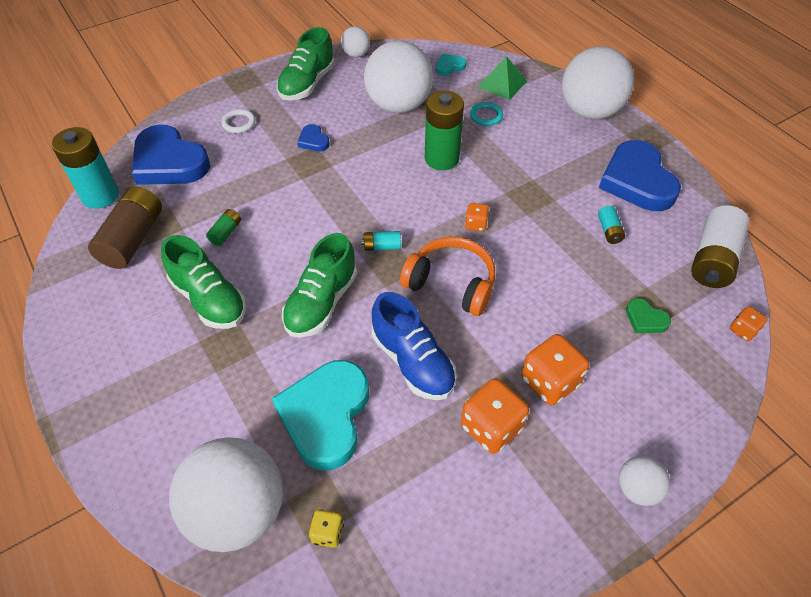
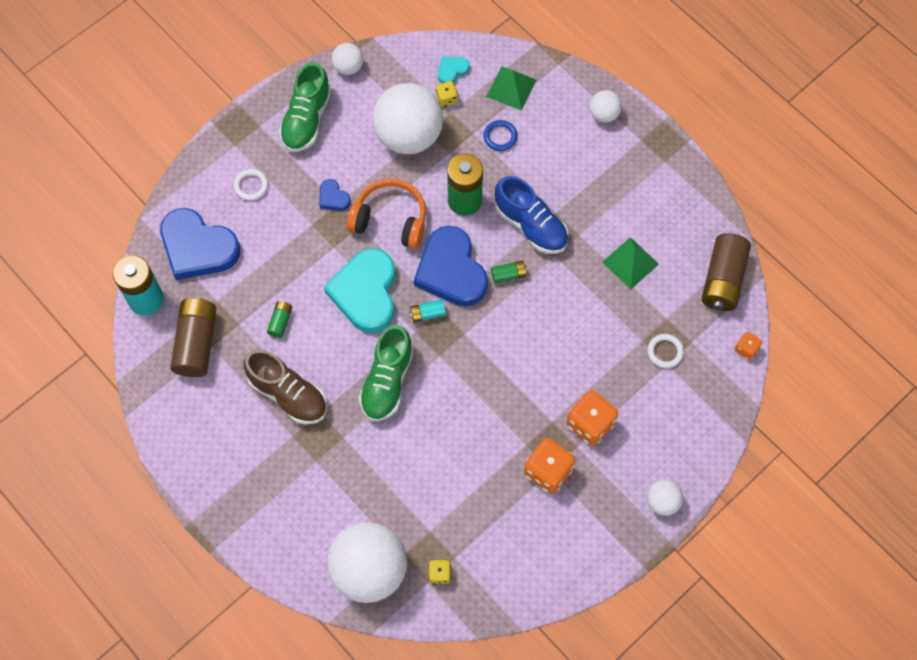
camera: 10 degrees left, 15 degrees up
(209, 299) = (288, 394): green shoe -> brown shoe
(326, 416) = (416, 484): turquoise heart -> turquoise heart (366, 293)
(413, 362) = (476, 425): blue shoe -> blue shoe (531, 225)
(440, 84) = (446, 99): none -> yellow dice
(451, 284) = (496, 343): orange headphones -> orange headphones (390, 220)
(475, 224) = (508, 275): orange dice -> green battery
(486, 116) = (500, 137): turquoise ring -> blue ring
(589, 111) = (604, 114): white ball -> white ball, size x0.46
(609, 231) = (630, 263): turquoise battery -> green pyramid
(637, 181) = (654, 199): blue heart -> blue heart (451, 271)
(645, 319) = (665, 352): green heart -> white ring
(712, 259) = (722, 279): white battery -> brown battery

